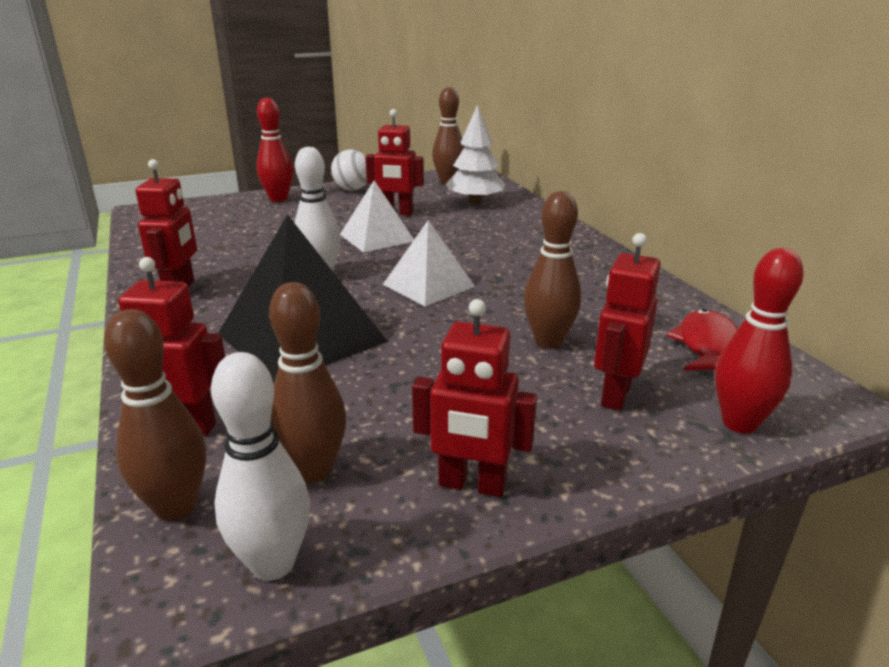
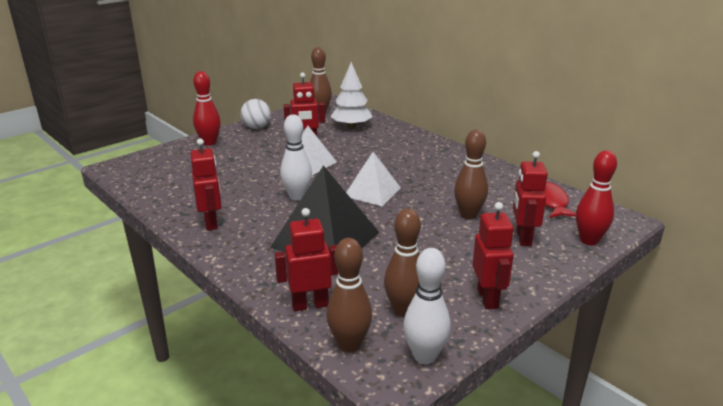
camera: 20 degrees left, 0 degrees up
(472, 485) = (488, 298): red robot -> red robot turned 90 degrees counterclockwise

